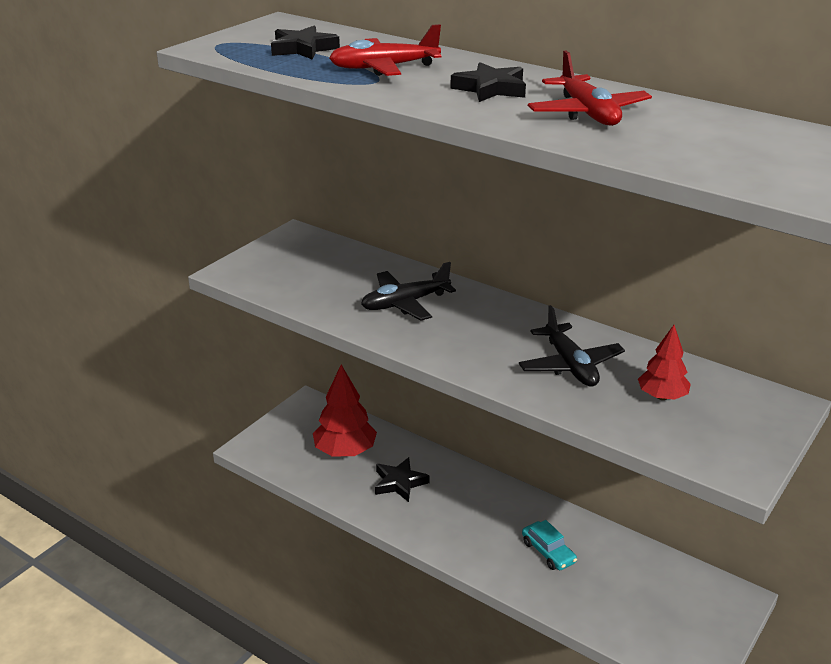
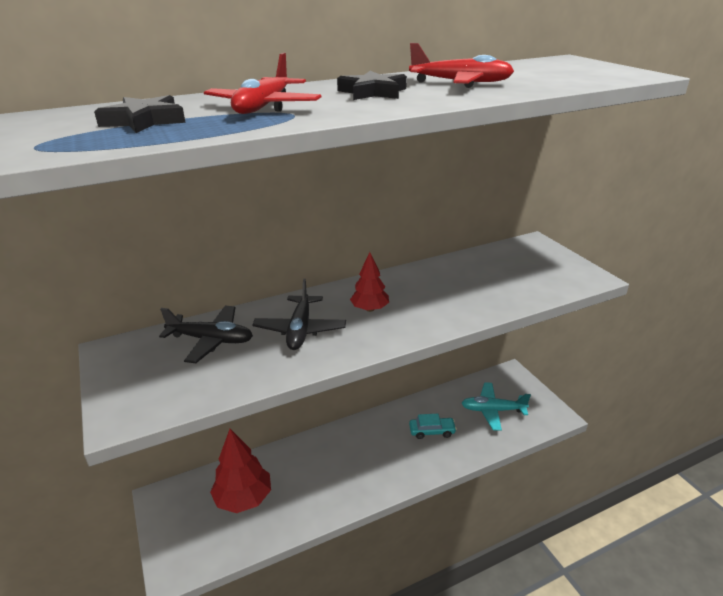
camera: 60 degrees left, 0 degrees up
(399, 483) = (308, 479): black star -> none
(570, 365) = (446, 290): black plane -> black plane (211, 340)
(639, 598) = (492, 410): none -> turquoise plane
(662, 396) = (504, 273): red tree -> red tree (370, 309)

